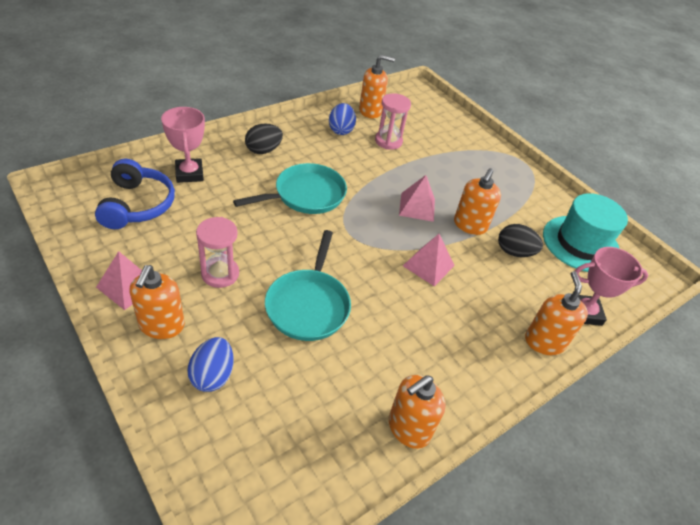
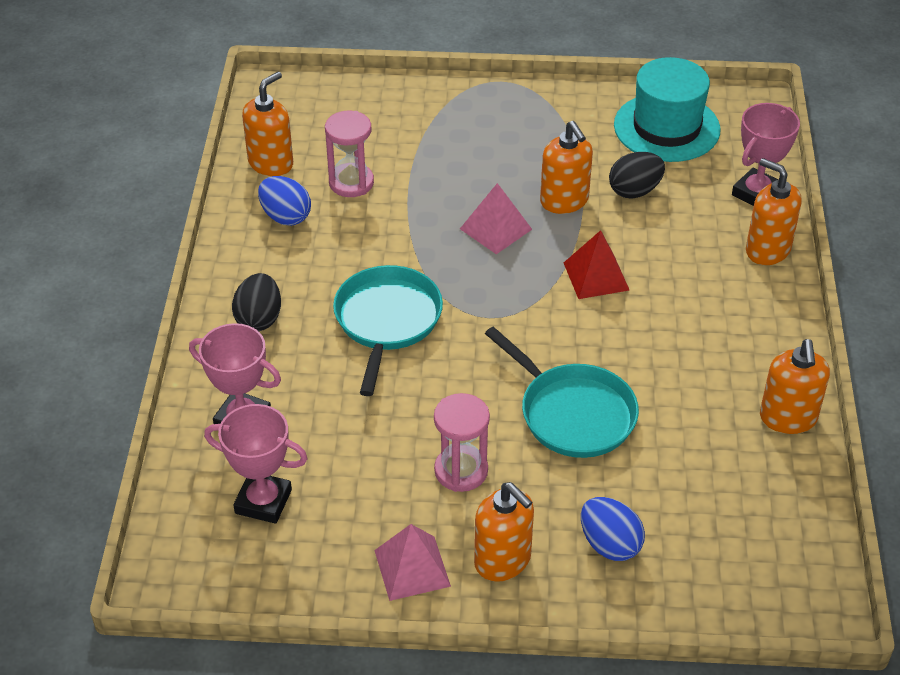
camera: 45 degrees left, 0 degrees up
(137, 205) = (263, 502): blue headphones -> pink trophy
(428, 265) = (596, 276): pink pyramid -> red pyramid

